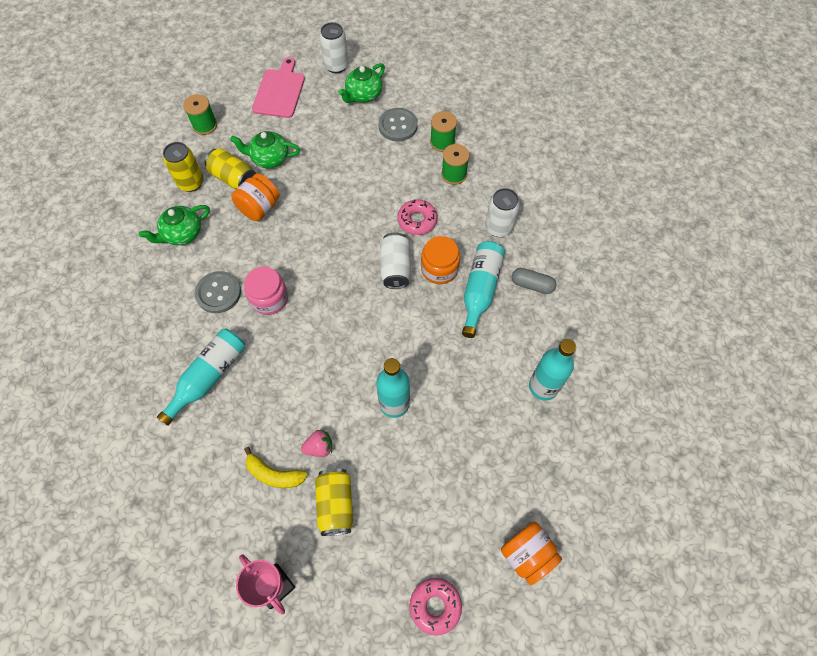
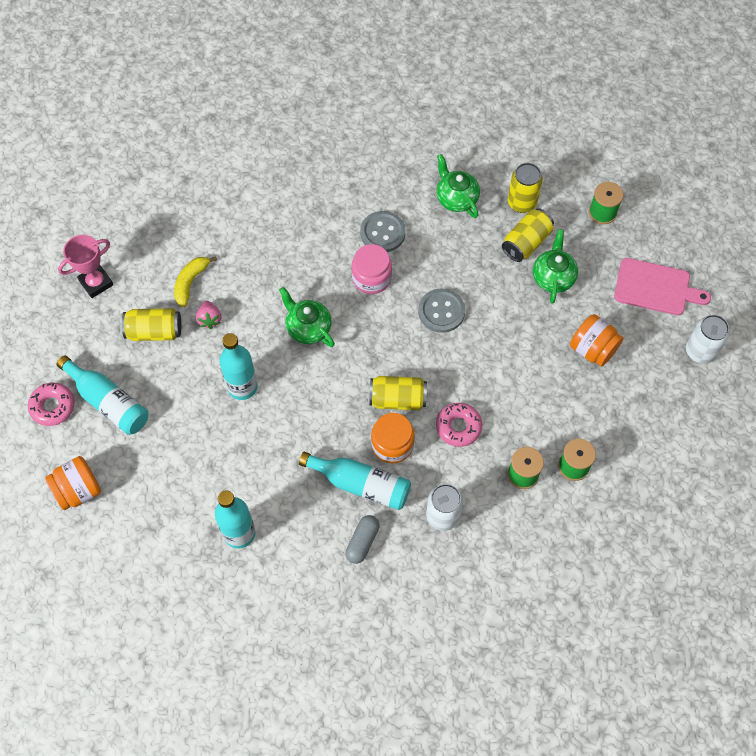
camera: 95 degrees right, 0 degrees up
(209, 377) = (293, 228): turquoise bottle -> turquoise bottle (108, 402)
(259, 208) = (485, 268): orange jar -> orange jar (592, 349)
(363, 95) = (651, 380): green teapot -> green teapot (308, 328)
(395, 268) = (397, 399): white can -> yellow can
(398, 126) = (600, 417): grey button -> grey button (441, 311)

